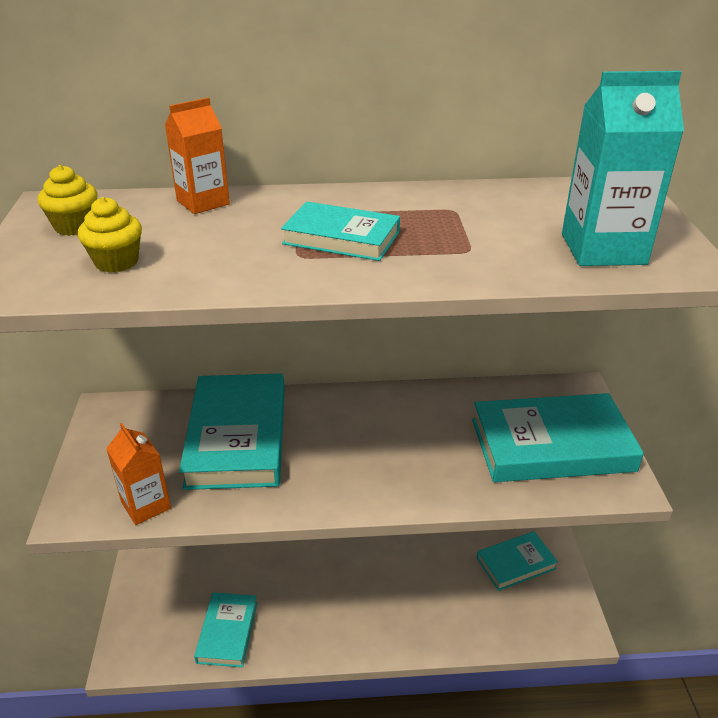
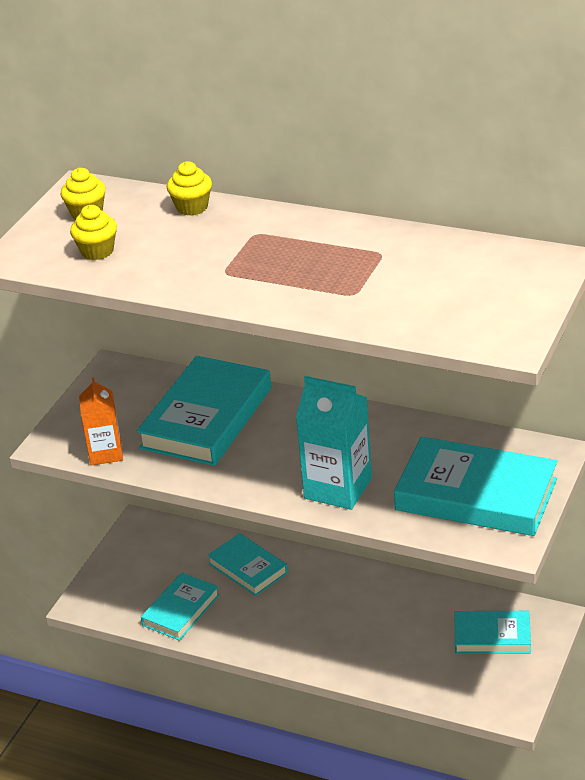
camera: 30 degrees right, 0 degrees up
(203, 202) = (192, 207): orange carton -> yellow cupcake
(341, 238) = (268, 263): turquoise book -> turquoise book (248, 568)
(603, 249) = (459, 315): turquoise carton -> turquoise carton (338, 488)

